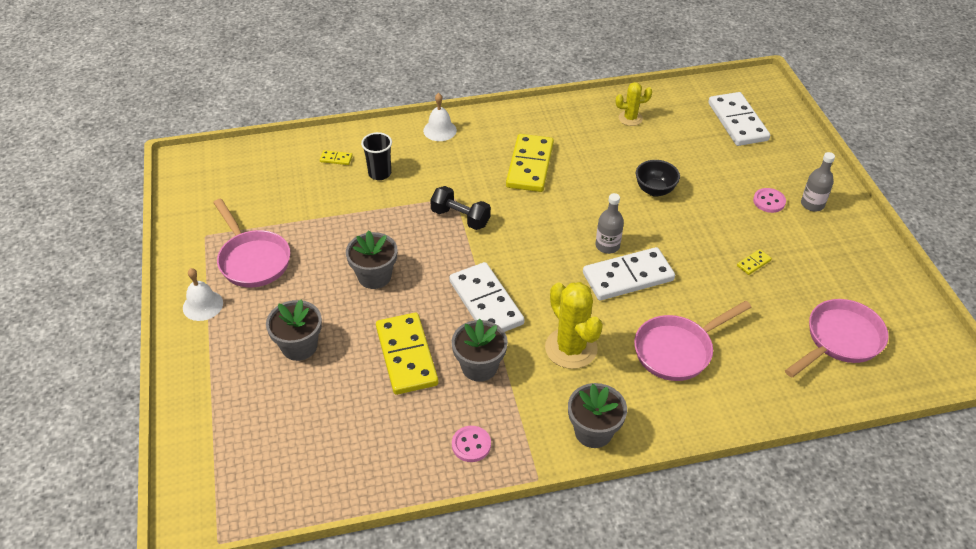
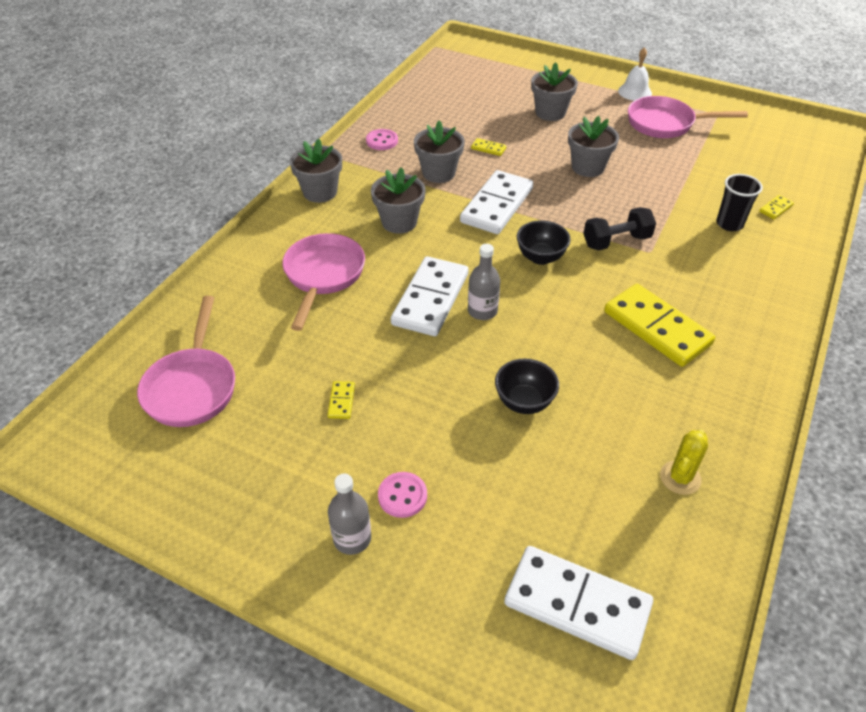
camera: 130 degrees right, 0 degrees up
(406, 356) = (488, 148): yellow domino -> yellow domino, size x0.41
(440, 130) = (778, 294): white bell -> none
(486, 302) = (496, 205): white domino -> white domino turned 75 degrees counterclockwise
(521, 246) = (540, 257): none -> black bowl
(571, 348) = (399, 222): yellow cactus -> grey flower pot

